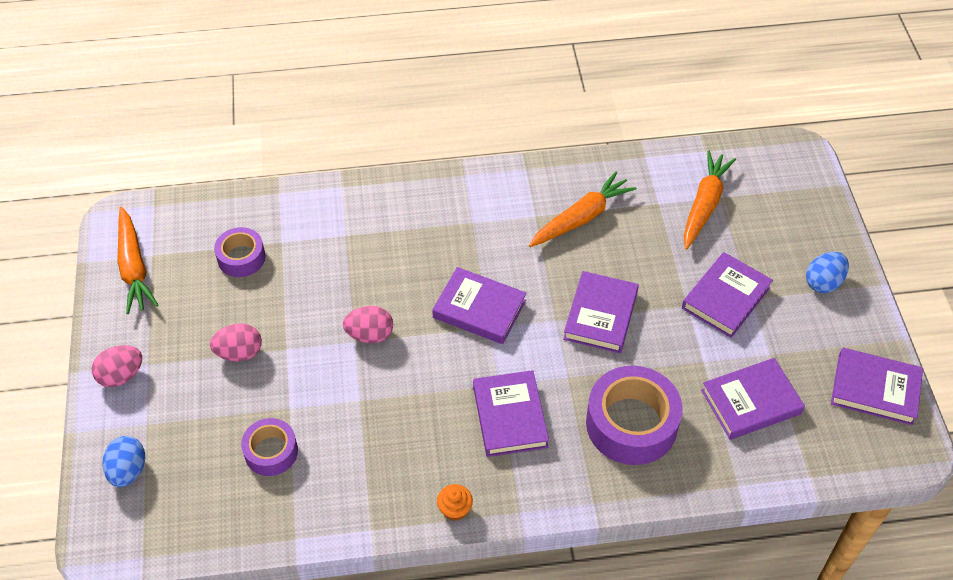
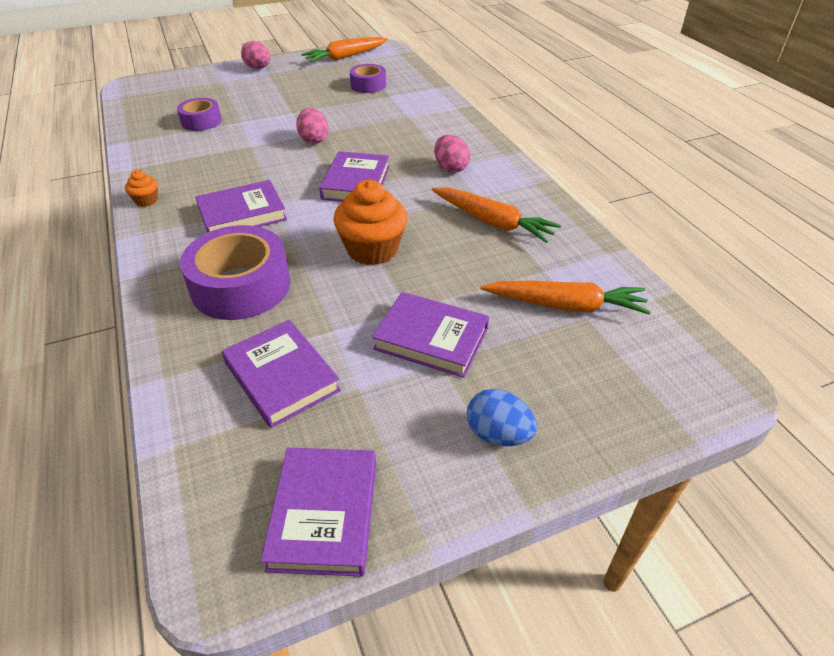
camera: 75 degrees right, 10 degrees down
(128, 470) = (186, 82): blue egg -> none
(239, 353) = (284, 98): pink egg -> pink egg (450, 168)
(600, 315) = (372, 250): purple book -> orange cupcake

